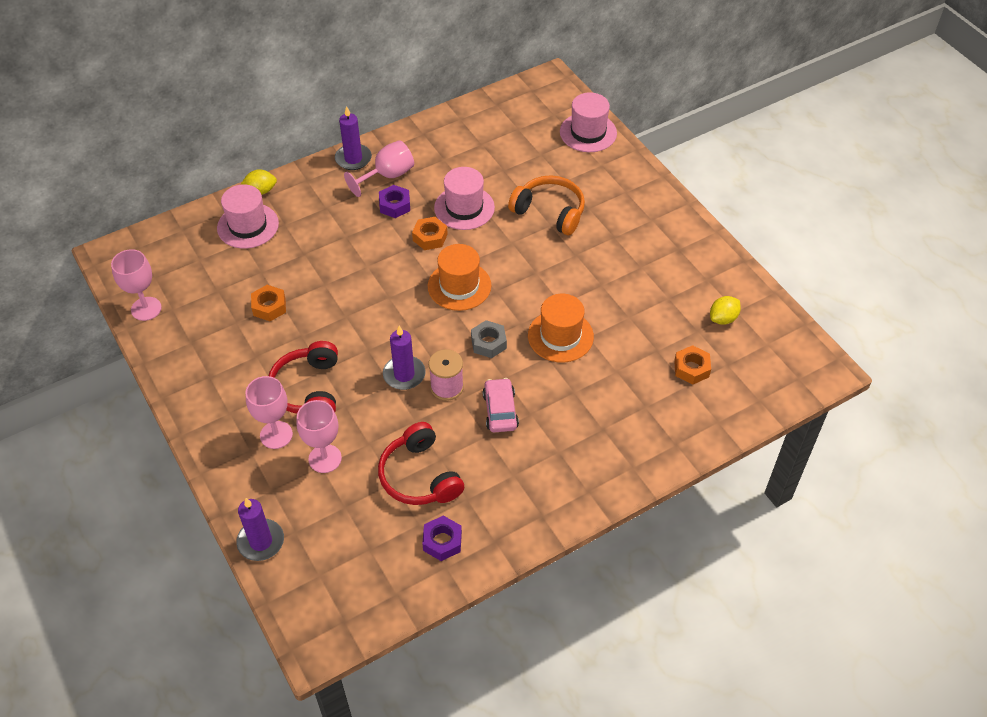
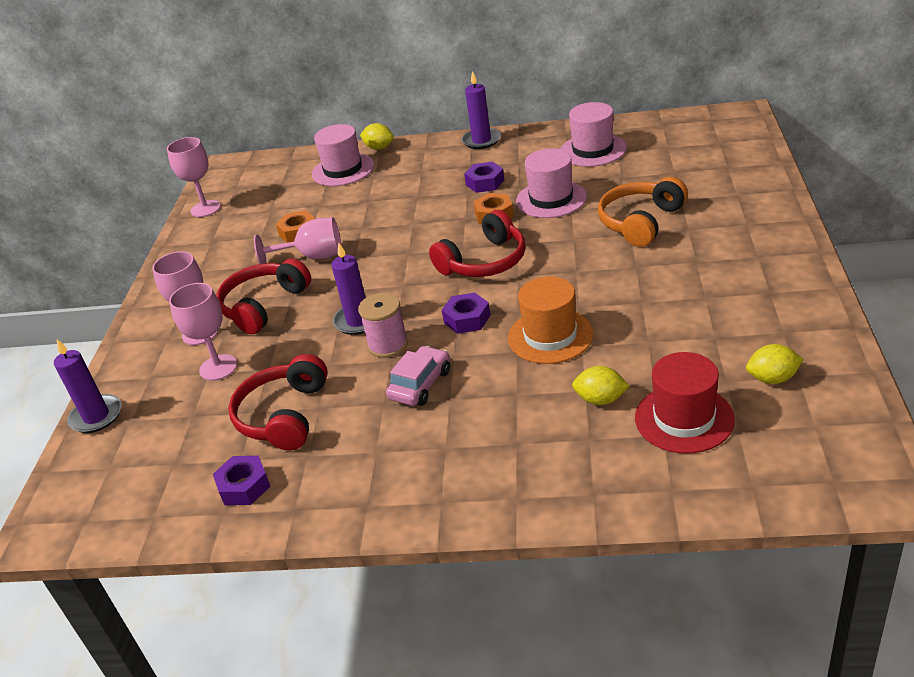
camera: 40 degrees right, 15 degrees down
(387, 176) = (500, 159): pink goblet -> pink goblet (313, 257)
(459, 286) = (484, 261): orange hat -> red headphones
(488, 343) = (467, 319): grey nut -> purple nut
(550, 211) = (640, 222): orange headphones -> orange headphones turned 120 degrees counterclockwise
(588, 132) = (746, 164): pink hat -> pink hat (593, 150)
(631, 375) = (600, 400): none -> yellow lemon
(691, 368) = (684, 418): orange nut -> red hat

